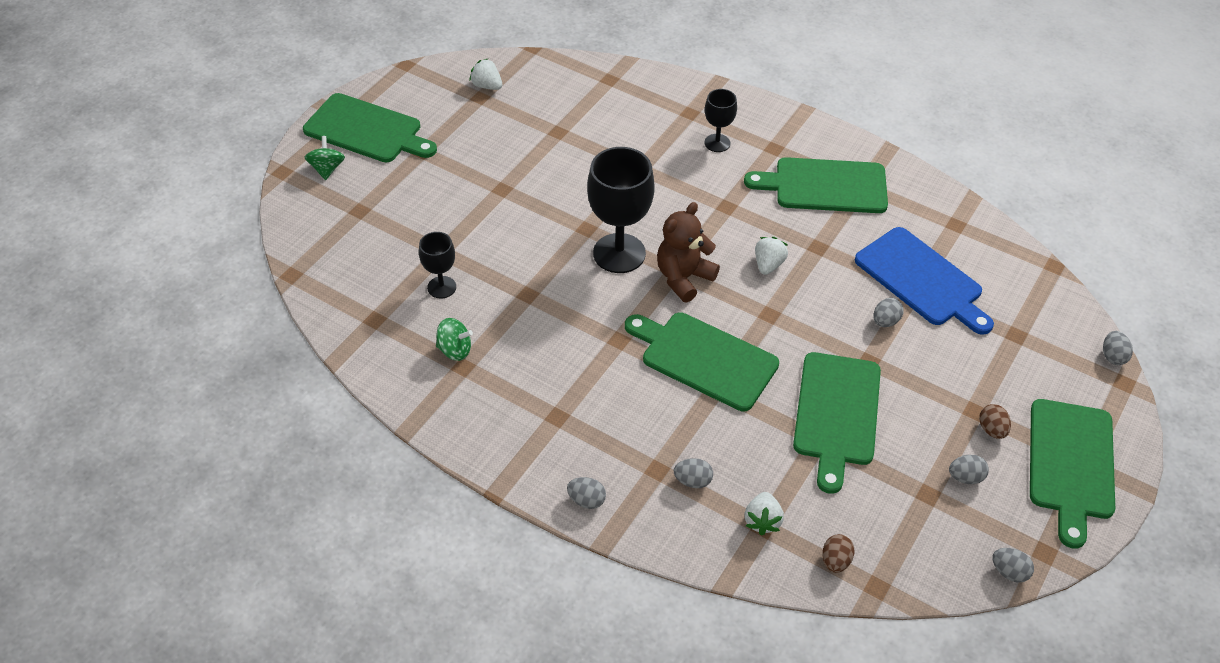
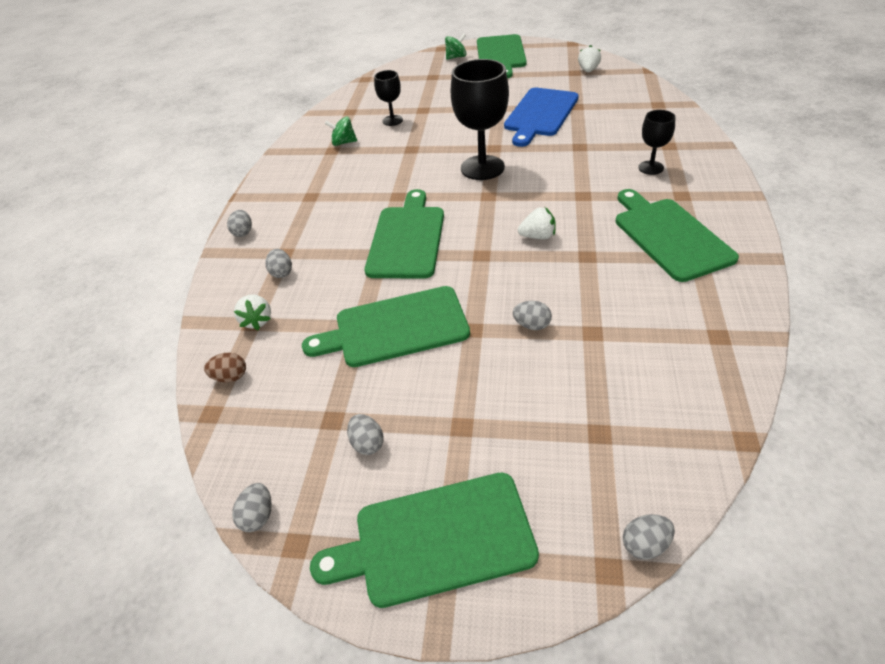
camera: 70 degrees right, 5 degrees down
(455, 350) = (343, 143): green spinning top -> green spinning top turned 105 degrees clockwise
(683, 278) = (483, 202): brown teddy bear -> none
(762, 521) = (257, 321): white strawberry -> white strawberry turned 90 degrees counterclockwise
(922, 280) = (611, 334): blue cutting board -> blue cutting board (540, 114)
(992, 429) = (444, 448): brown egg -> none

